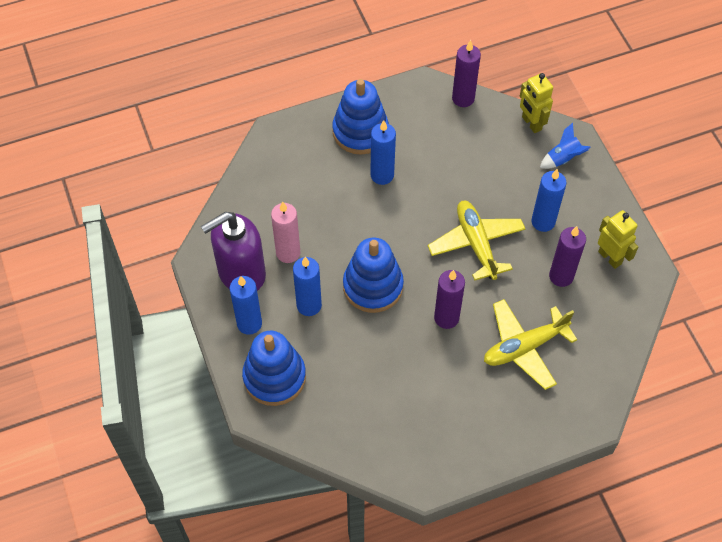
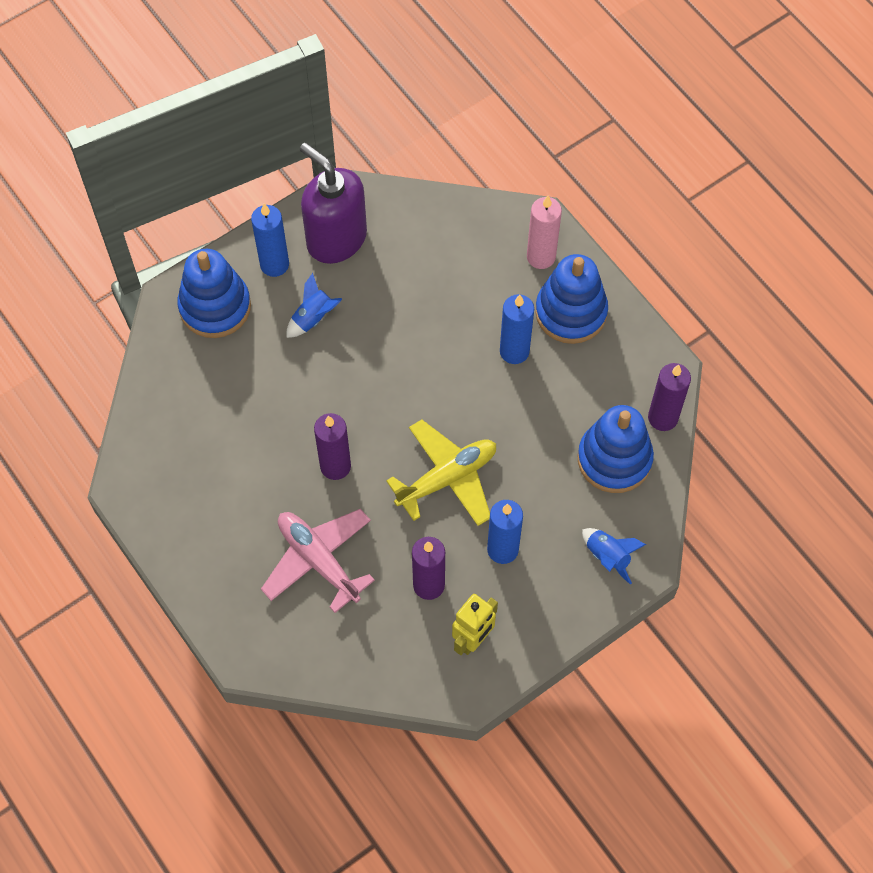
camera: 75 degrees right, 5 degrees up
(288, 253) = (376, 278): pink candle -> pink candle (541, 257)
(309, 305) = (313, 318): blue candle -> blue rocket
(373, 286) = (356, 378): blue stacking toy -> blue stacking toy (614, 459)
(524, 347) = (318, 560): yellow plane -> pink plane
(531, 123) = (651, 507): yellow robot -> none

